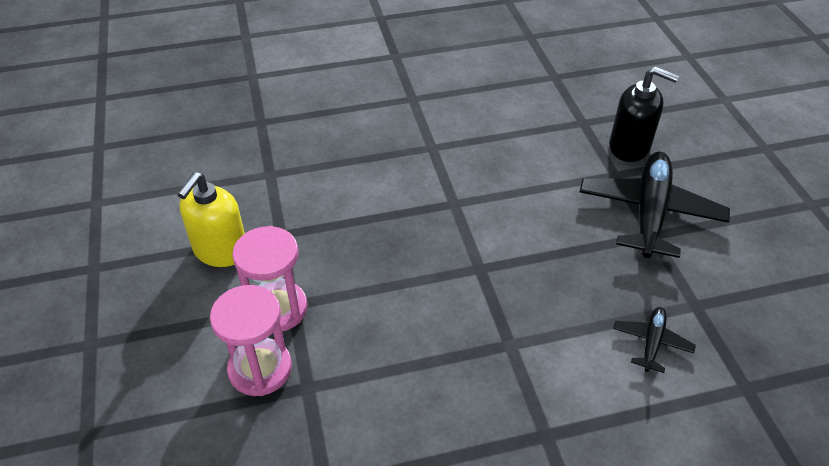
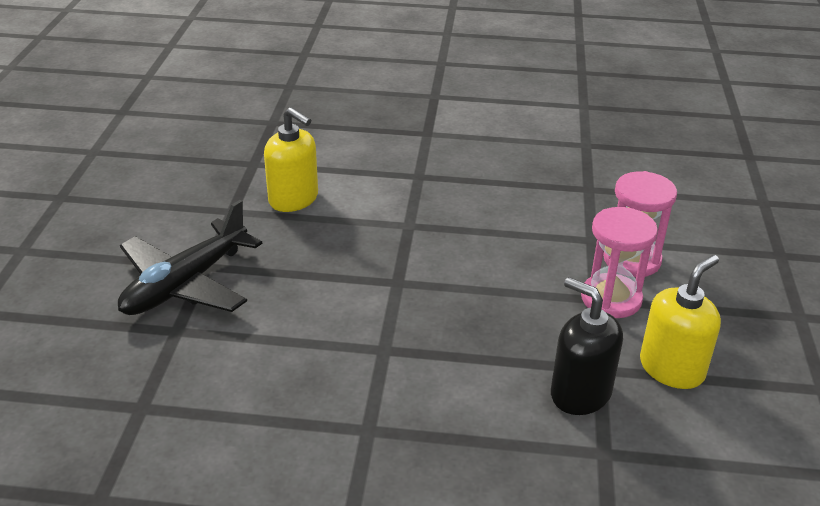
camera: 160 degrees left, 10 degrees down
(629, 147) = (123, 356): black soap dispenser -> black soap dispenser (580, 393)
(651, 342) = (294, 199): black plane -> yellow soap dispenser

